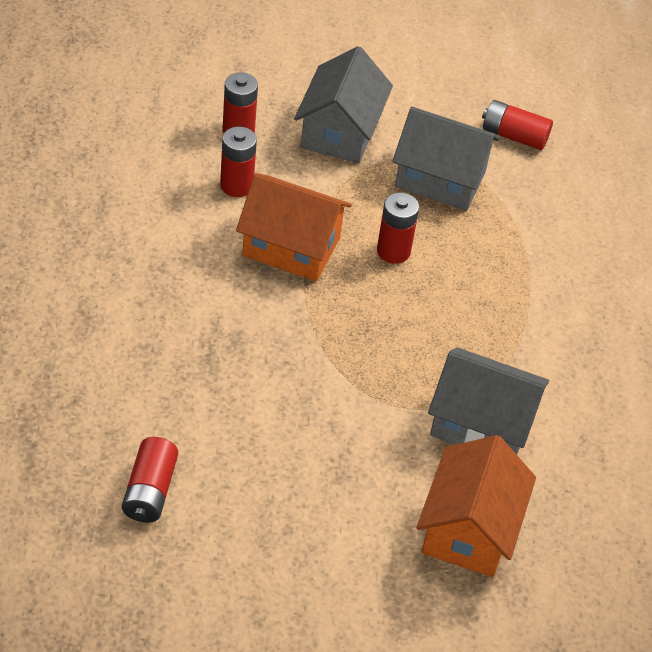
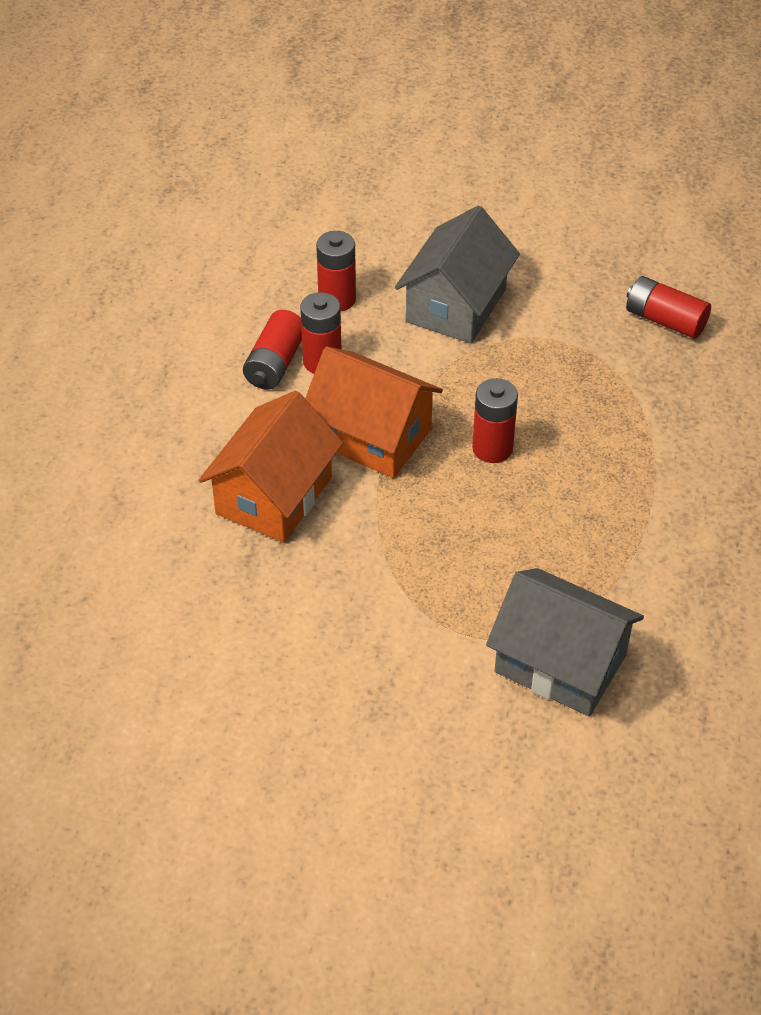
camera: 15 degrees right, 0 degrees up
(150, 491) = (148, 710): red battery -> red battery (275, 363)
(440, 179) = (565, 366): grey house -> none
(469, 529) = (521, 790): orange house -> orange house (274, 495)

